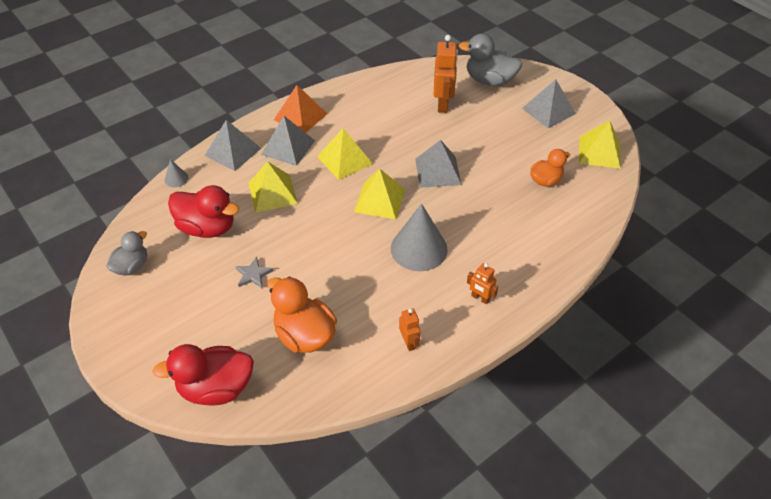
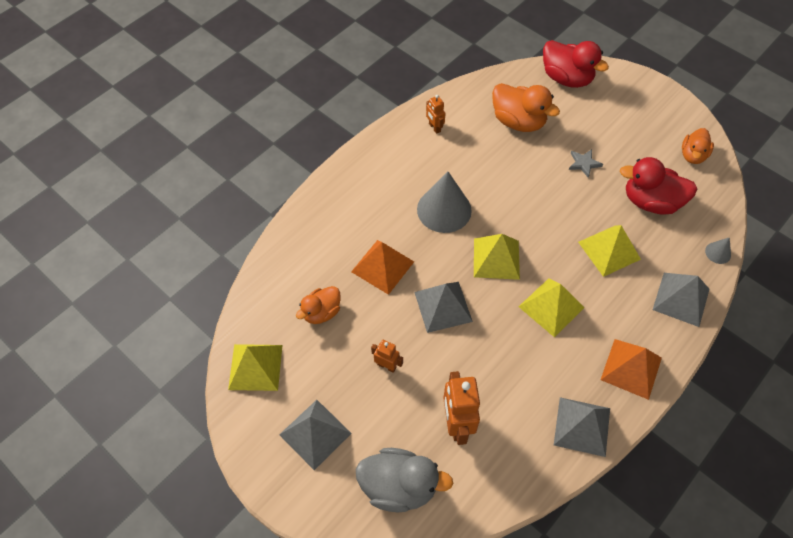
camera: 170 degrees right, 10 degrees up
(132, 266) = (693, 155): grey duck -> orange duck
(216, 388) = (566, 78): red duck -> red duck turned 60 degrees clockwise
(288, 147) = (622, 315): grey pyramid -> grey pyramid (582, 426)
(480, 298) = (381, 171): orange robot -> orange robot (387, 366)
(488, 207) = (382, 266): none -> orange pyramid

